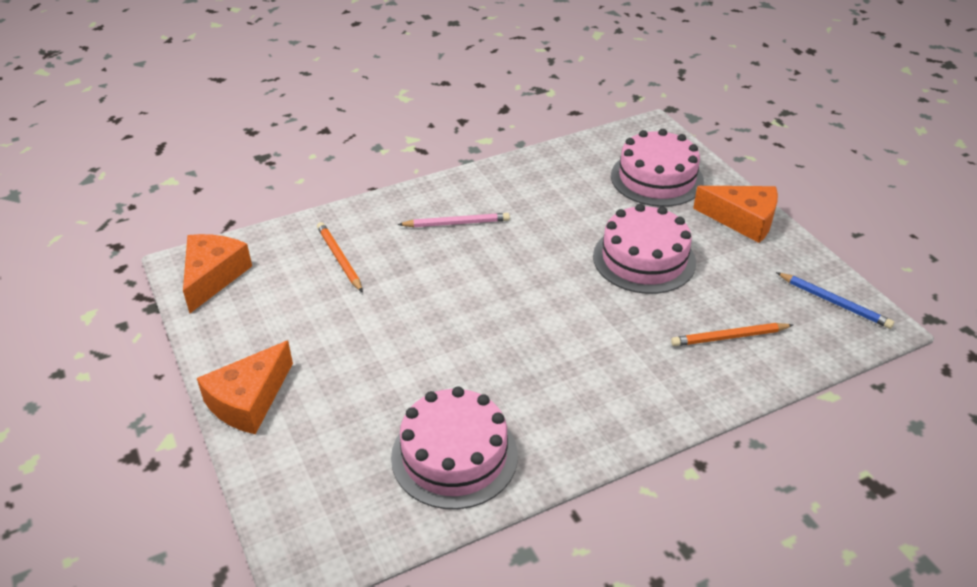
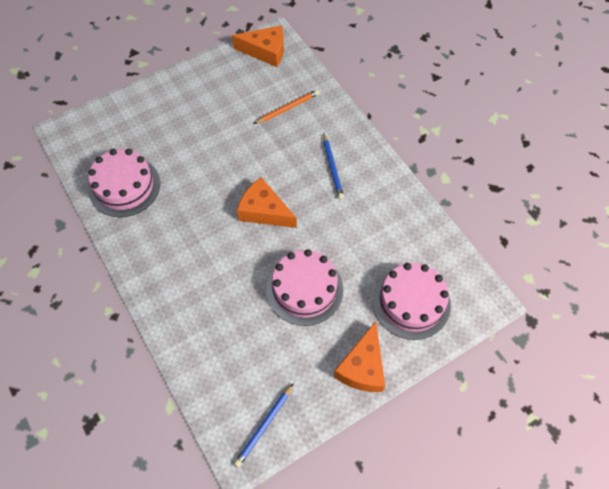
camera: 85 degrees right, 20 degrees up
(248, 400) = (167, 88): orange cheese -> orange cheese (264, 211)
(456, 223) = (332, 168): pink pencil -> blue pencil
(729, 337) = (223, 342): orange pencil -> none

